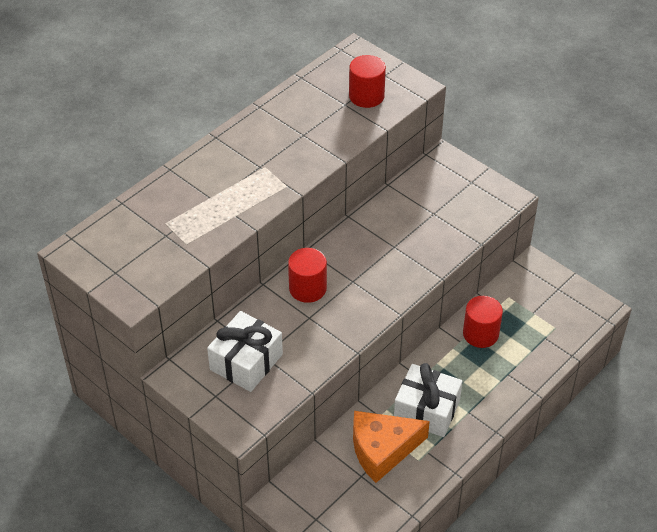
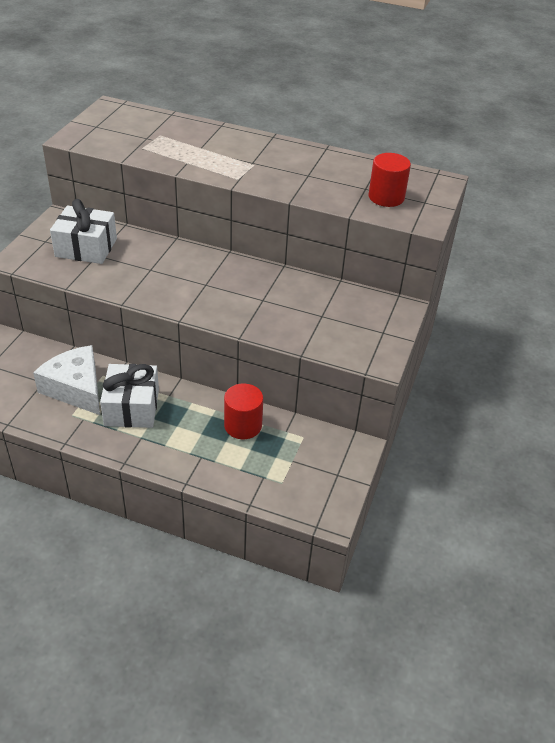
camera: 65 degrees right, 5 degrees down
(307, 288) = (183, 261): red cylinder -> none
(382, 449) = (76, 388): orange cheese -> white cheese

